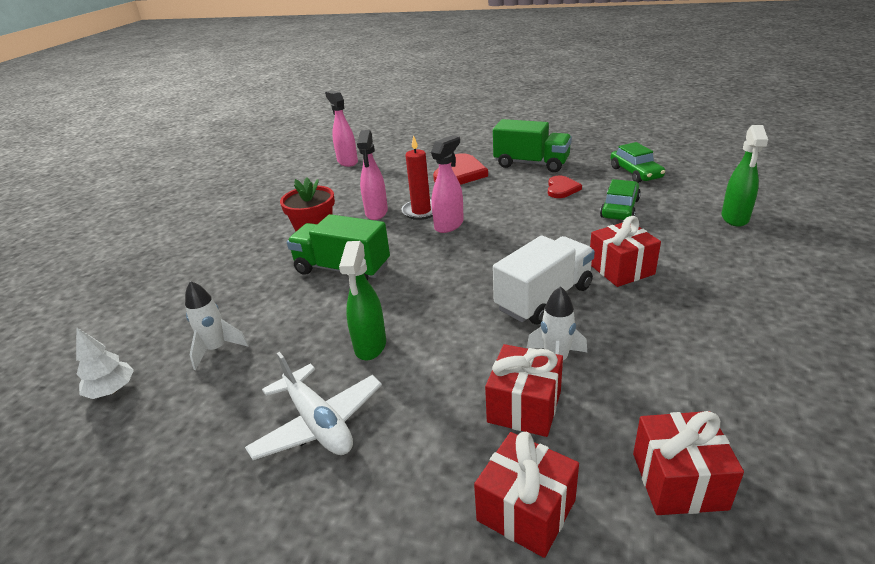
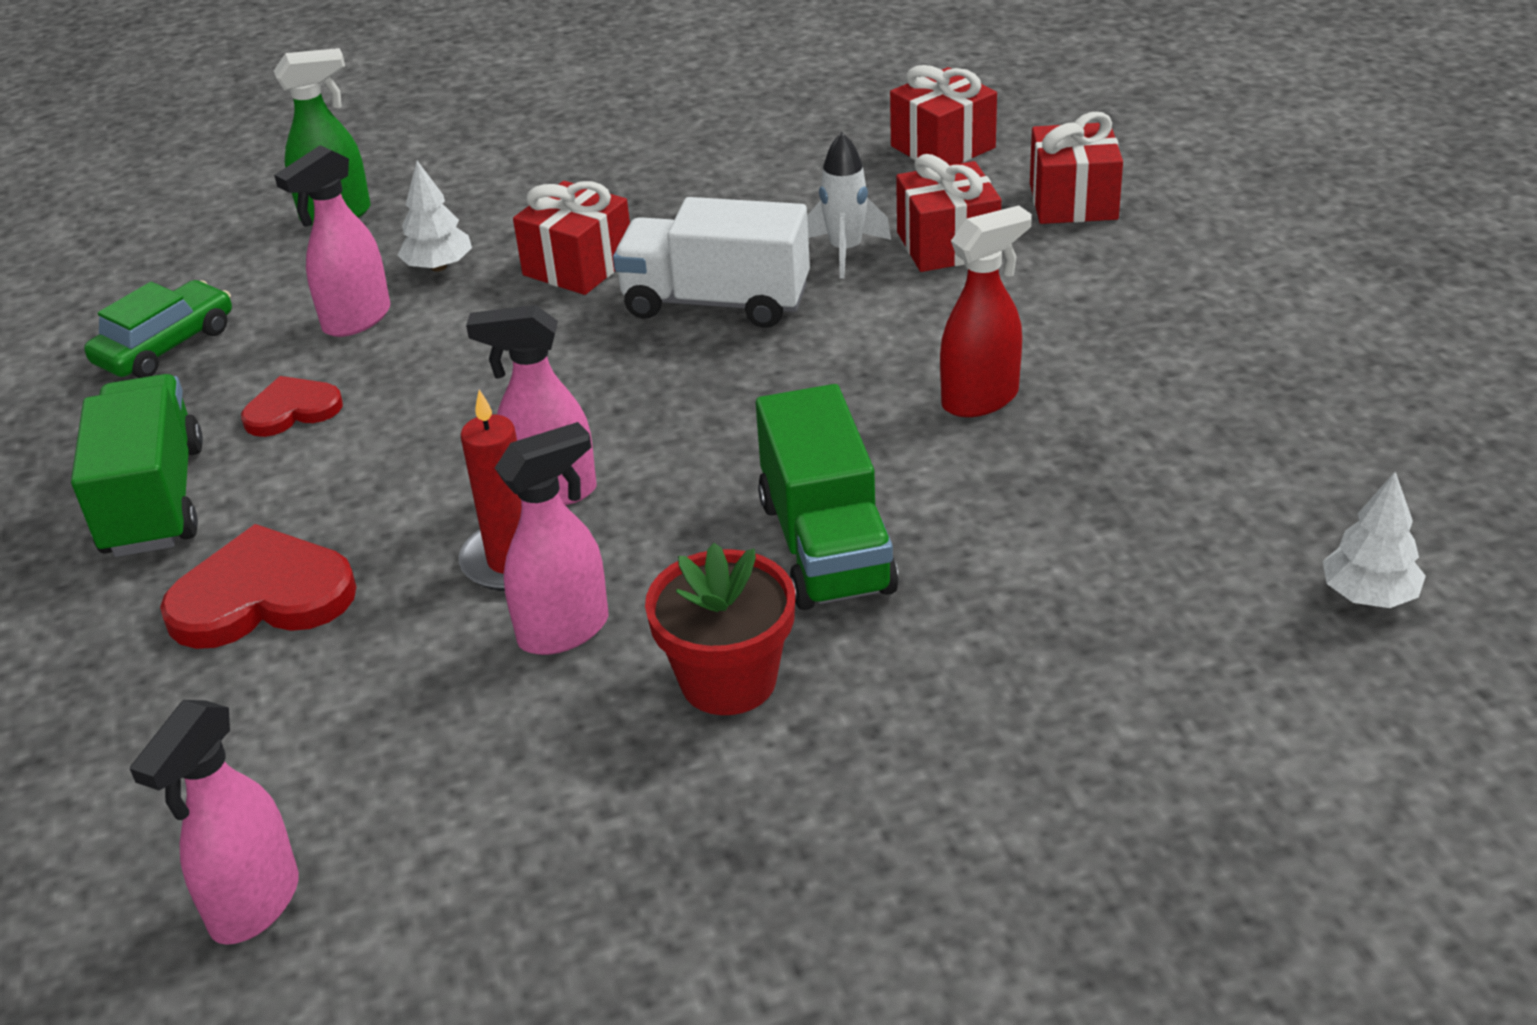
camera: 125 degrees left, 5 degrees up
(217, 349) = (1167, 549): white rocket -> none
(318, 423) = (1149, 365): white plane -> none
(370, 346) = (981, 399): green spray bottle -> red spray bottle
(620, 208) = (356, 320): green car -> pink spray bottle
(654, 233) = (438, 267): none -> white tree

